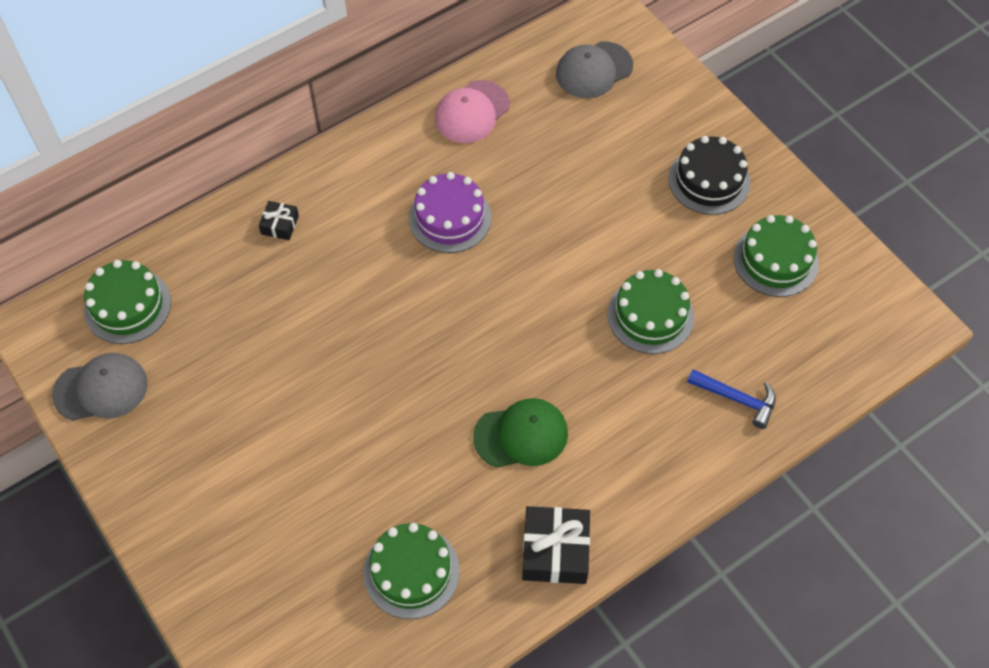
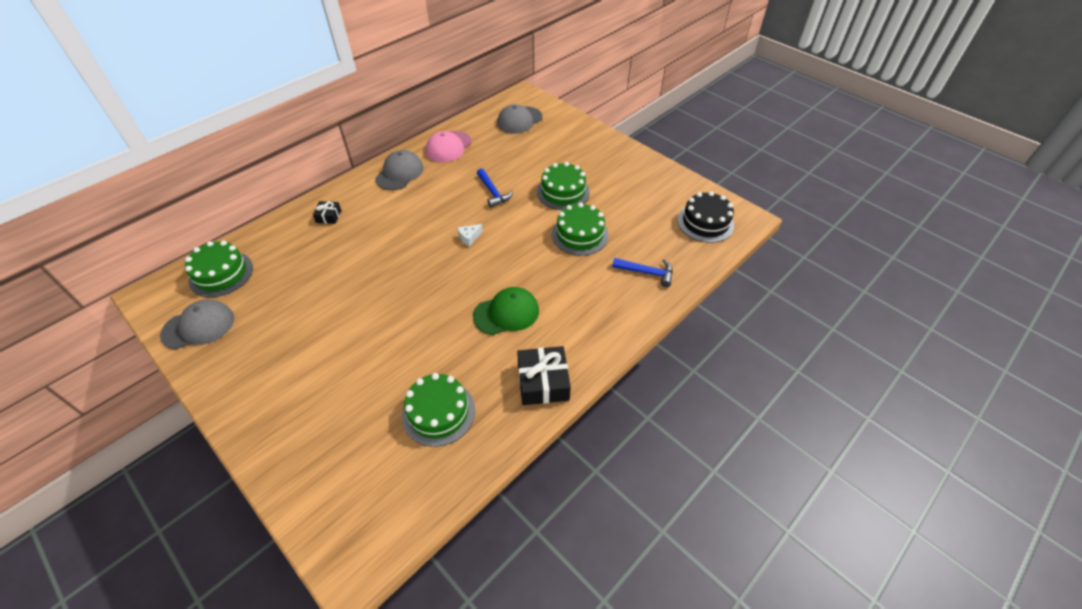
camera: 10 degrees left, 10 degrees down
(390, 155) = (399, 173): none -> grey cap
(450, 218) = (441, 199): purple cake -> none
(484, 295) = (469, 237): none -> white cheese
(530, 215) = (493, 192): none -> blue hammer
(709, 180) = (600, 163): black cake -> black cake (705, 222)
(775, 260) = (650, 197): green cake -> green cake (563, 192)

